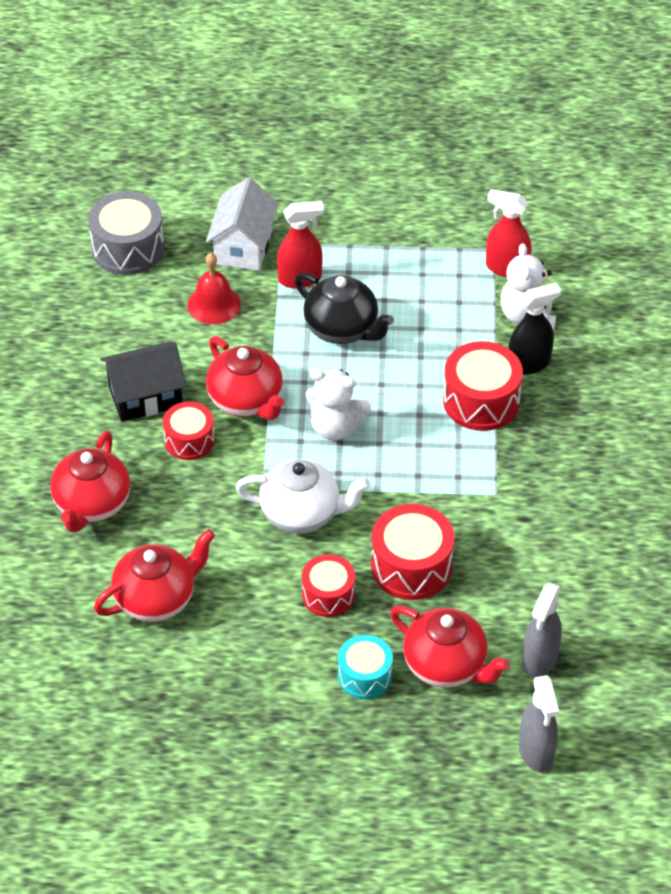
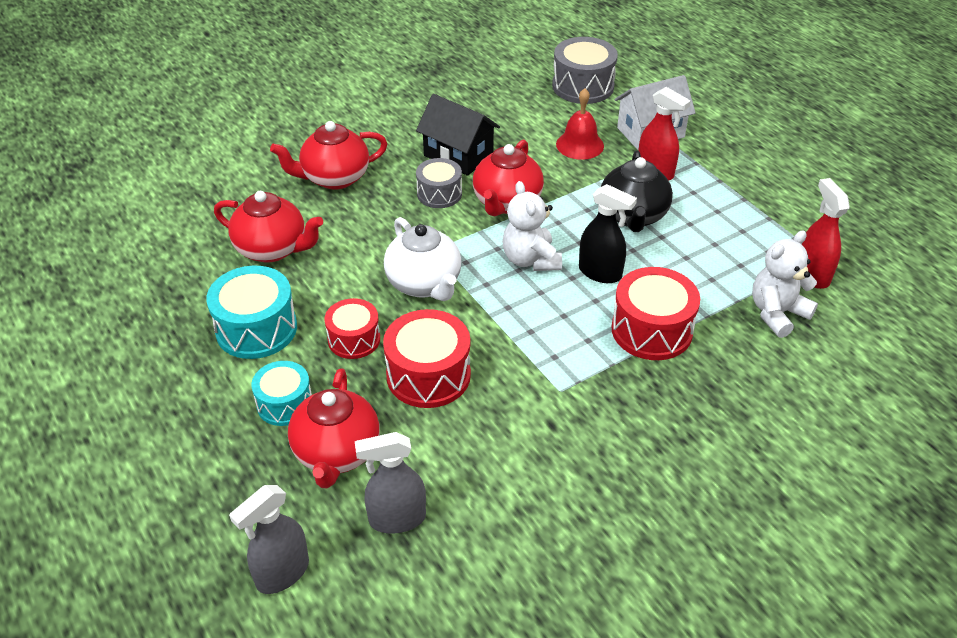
camera: 55 degrees right, 5 degrees down
(189, 440) = (439, 194): red drum -> grey drum
(256, 657) = (256, 329): none -> turquoise drum
(529, 364) = (727, 340): black spray bottle -> black spray bottle (600, 273)

